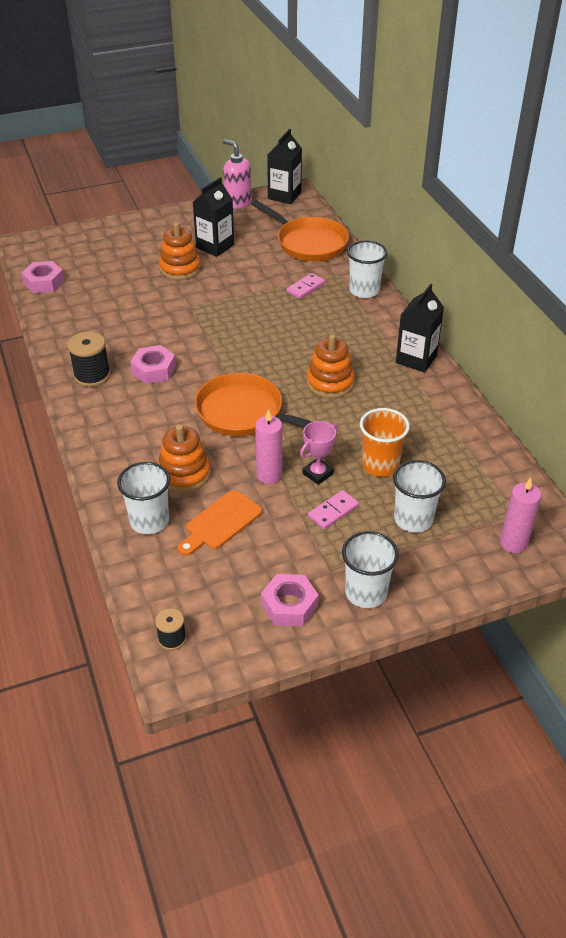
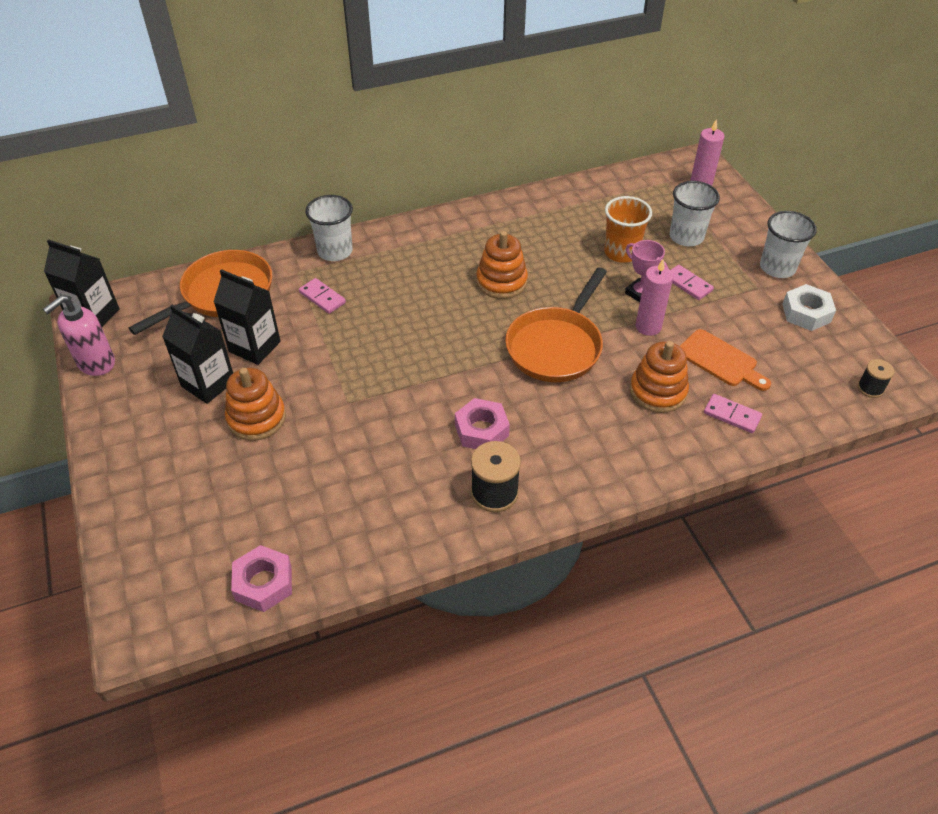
camera: 90 degrees left, 5 degrees up
(149, 521) = (732, 415): white cup -> pink domino
(289, 605) = (806, 313): pink nut -> white nut
(416, 359) = (461, 221): black carton -> black carton (254, 347)

